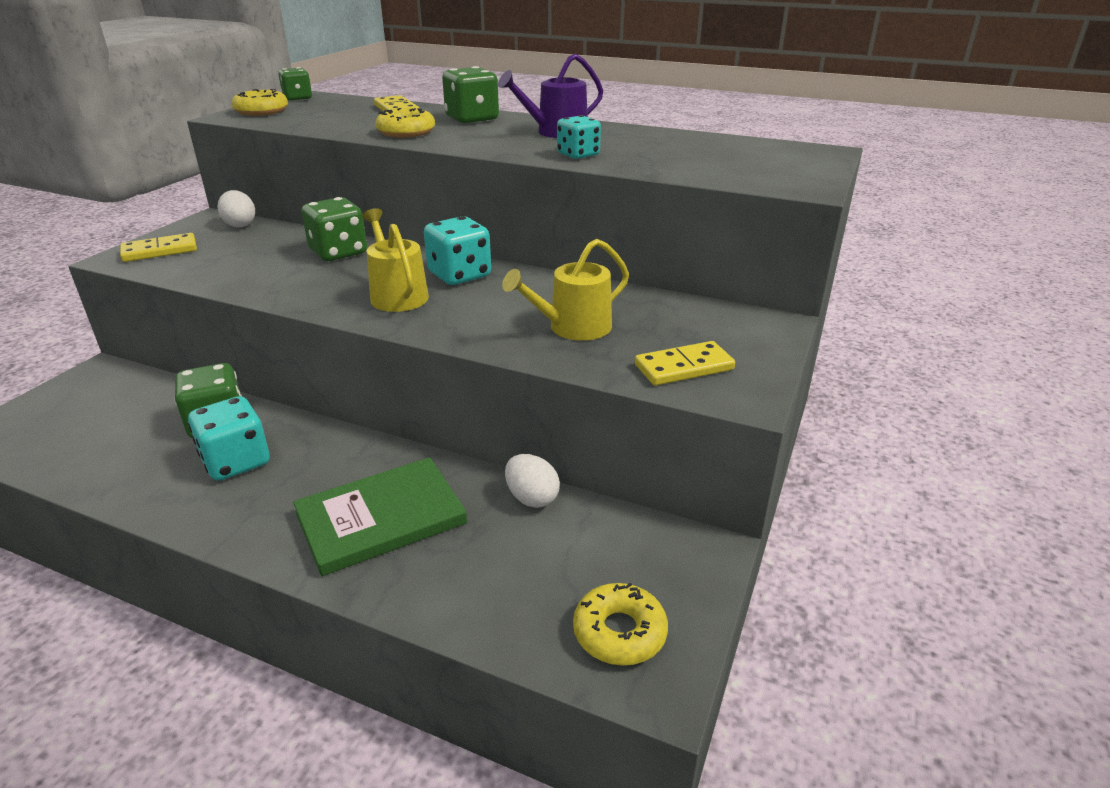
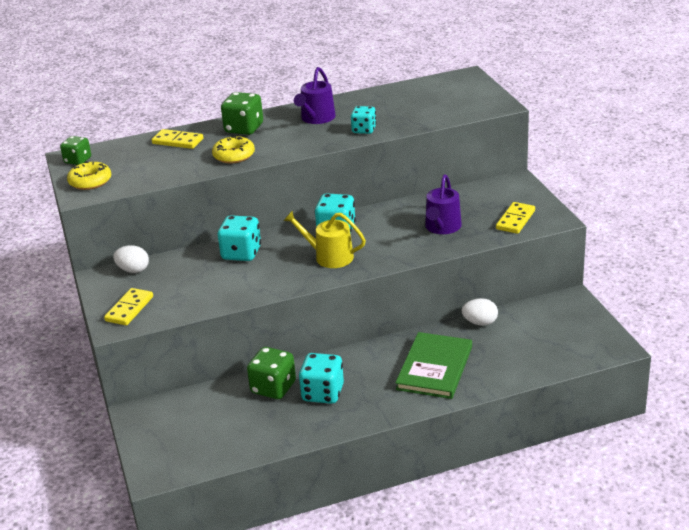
camera: 40 degrees left, 0 degrees up
(338, 252) = (241, 253): green dice -> turquoise dice
(573, 328) = (442, 227): yellow watering can -> purple watering can
(619, 632) = (583, 342): yellow donut -> none

